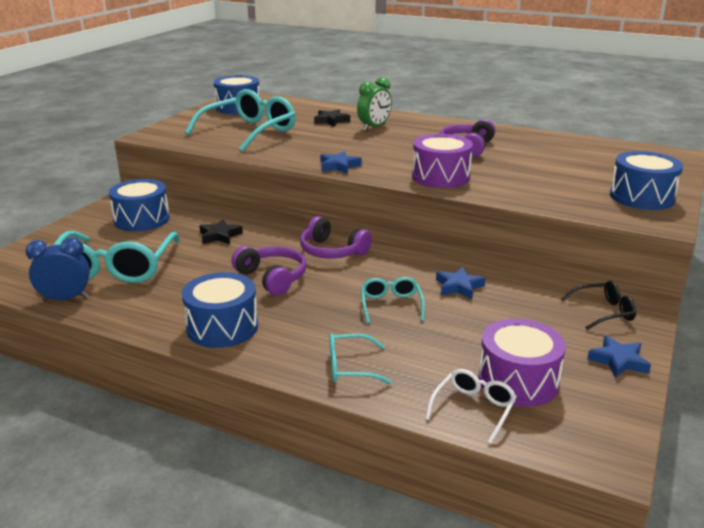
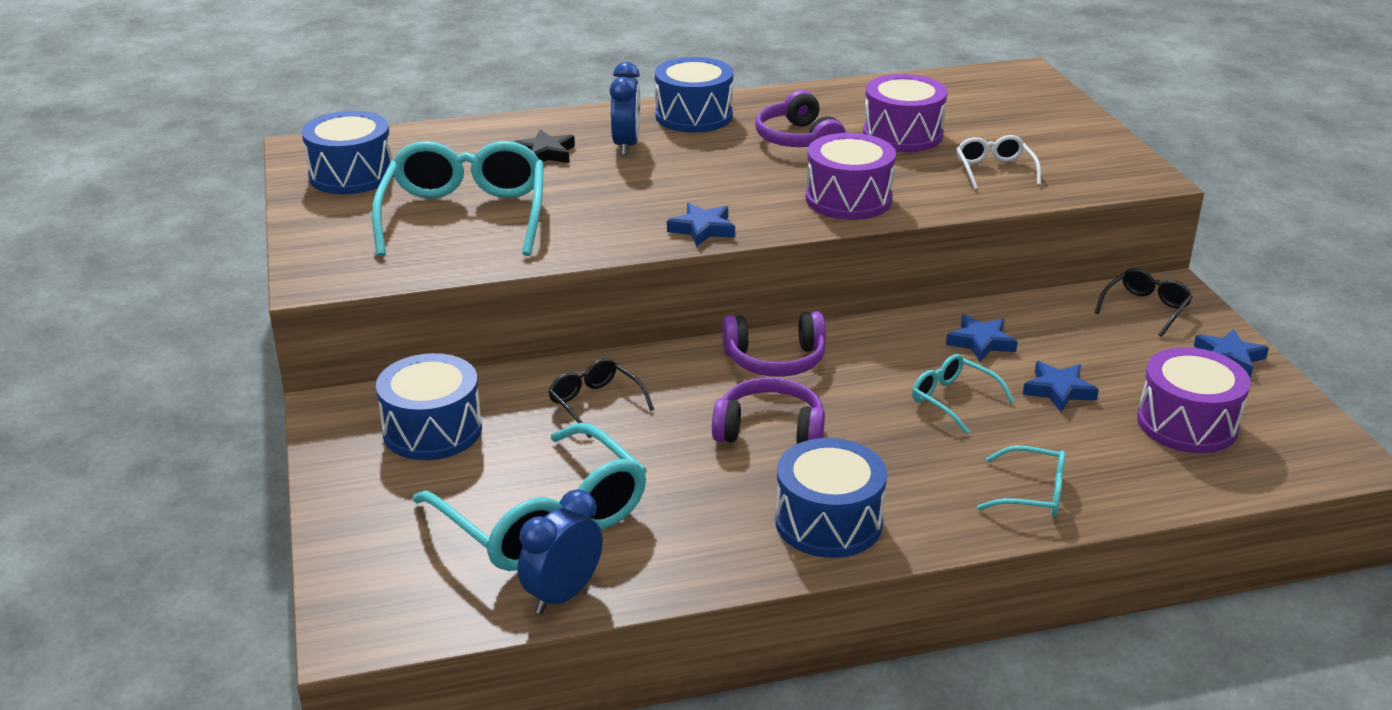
camera: 40 degrees left, 5 degrees up
(219, 236) = (595, 403): black star -> black glasses
(350, 367) = (1032, 493): turquoise glasses -> turquoise glasses turned 120 degrees counterclockwise
(374, 127) = (626, 145): green clock -> blue clock
(462, 327) = (1058, 390): none -> blue star
(473, 409) = (1196, 473): white glasses -> white glasses (994, 170)
(533, 160) = (902, 135): none -> purple drum
(642, 197) = (1082, 150): blue drum -> blue drum (694, 116)

